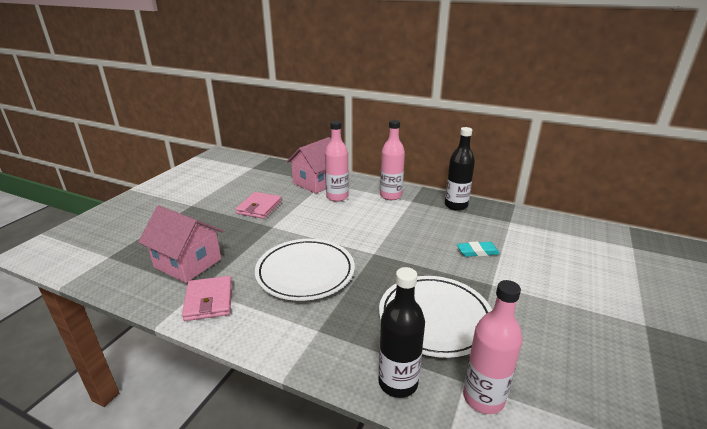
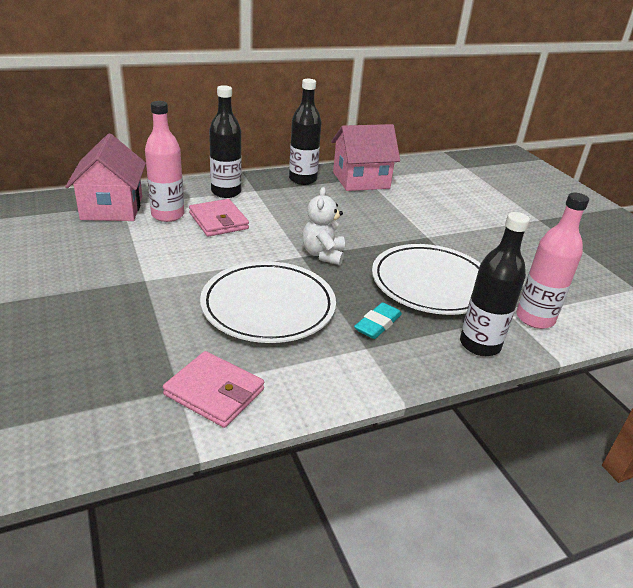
camera: 50 degrees left, 5 degrees up
(188, 263) = (107, 373): pink house -> pink house (361, 180)
(259, 207) = (85, 266): pink wallet -> pink wallet (218, 221)
(389, 259) = (323, 254): none -> white teddy bear
(391, 196) = (226, 192): pink bottle -> black bottle
(477, 252) = (380, 215): turquoise eraser -> turquoise eraser (377, 324)

